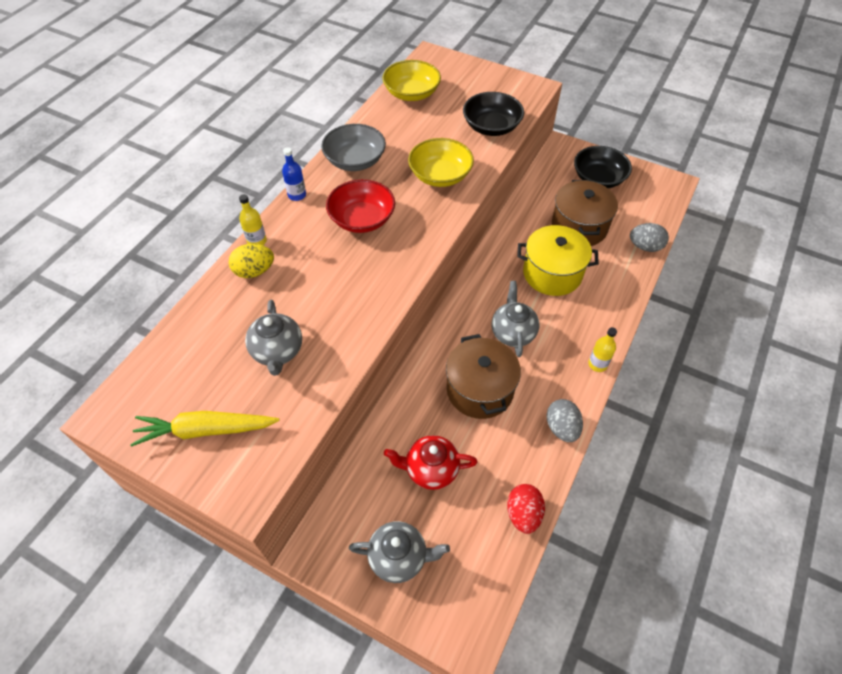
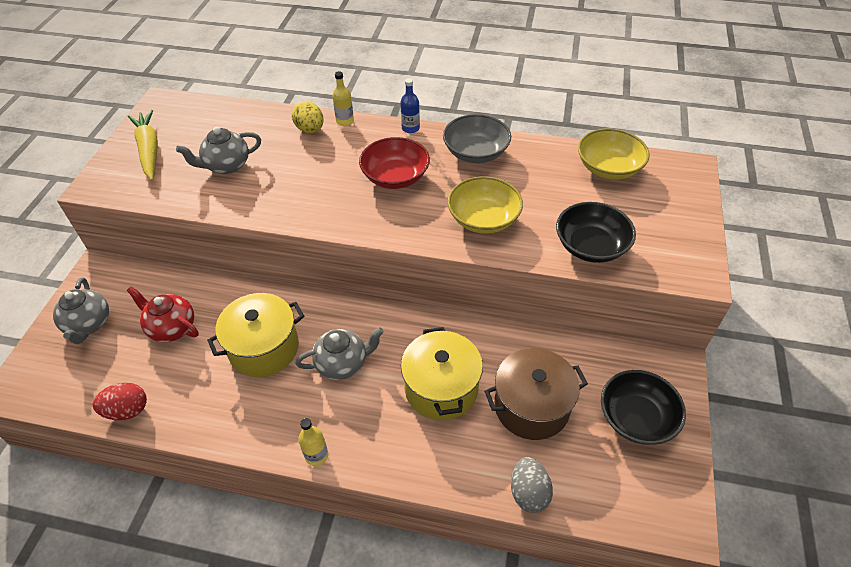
camera: 75 degrees right, 5 degrees down
(431, 469) = (172, 328): red teapot -> red teapot turned 45 degrees counterclockwise
(480, 390) = (264, 348): brown pot -> yellow pot
(561, 428) = (226, 430): grey egg -> none

